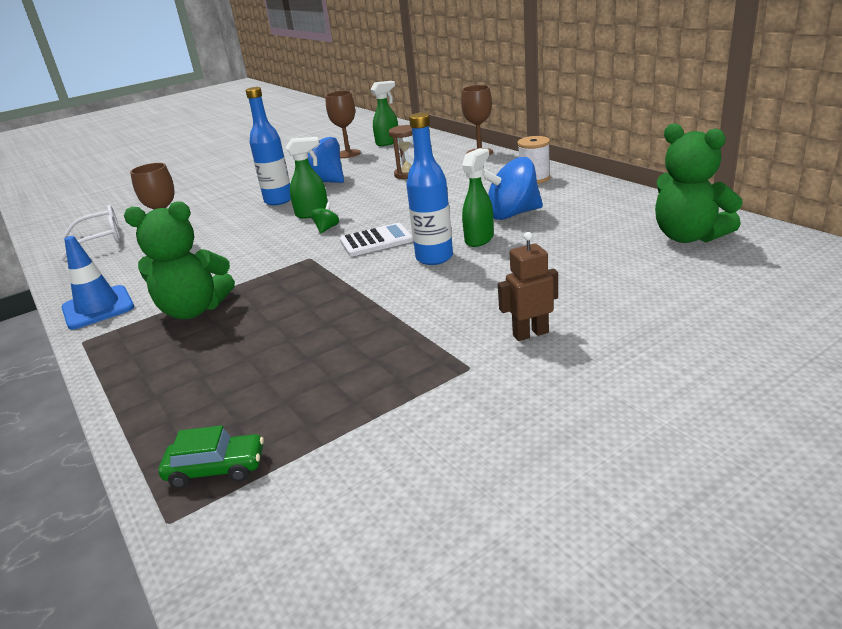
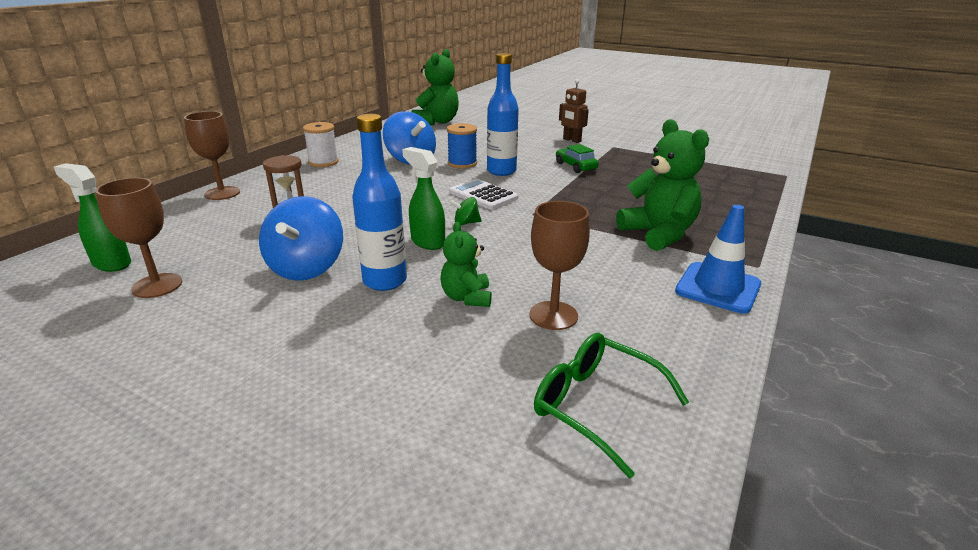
camera: 120 degrees left, 0 degrees up
(101, 240) = (596, 406): white glasses -> green glasses
(216, 469) = (751, 175): green car -> green car (575, 166)
(227, 220) = (466, 298): none -> green teddy bear
(479, 239) = (462, 163): green spray bottle -> blue spool

